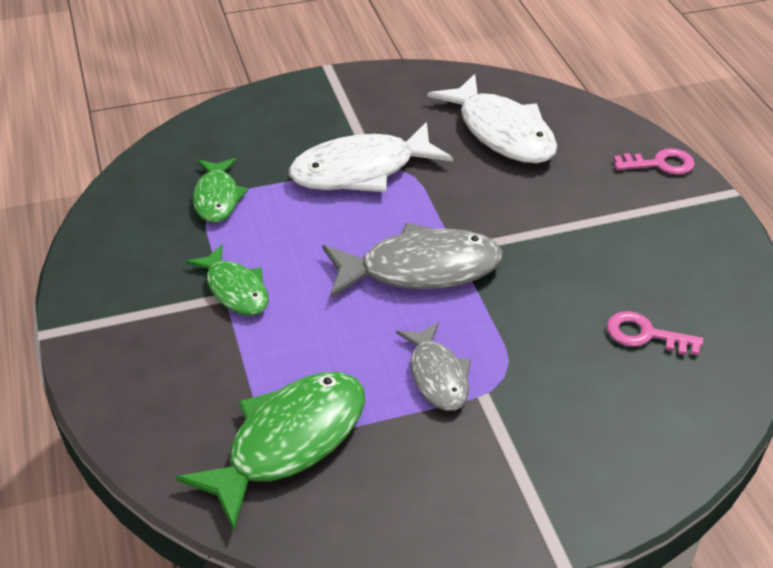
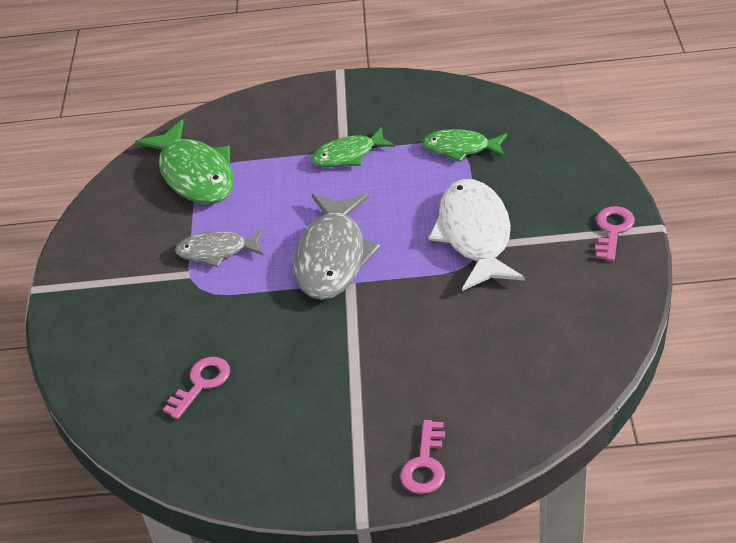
camera: 110 degrees right, 0 degrees up
(337, 89) = (612, 230): none -> pink key
(502, 132) = (512, 344): white fish -> none

